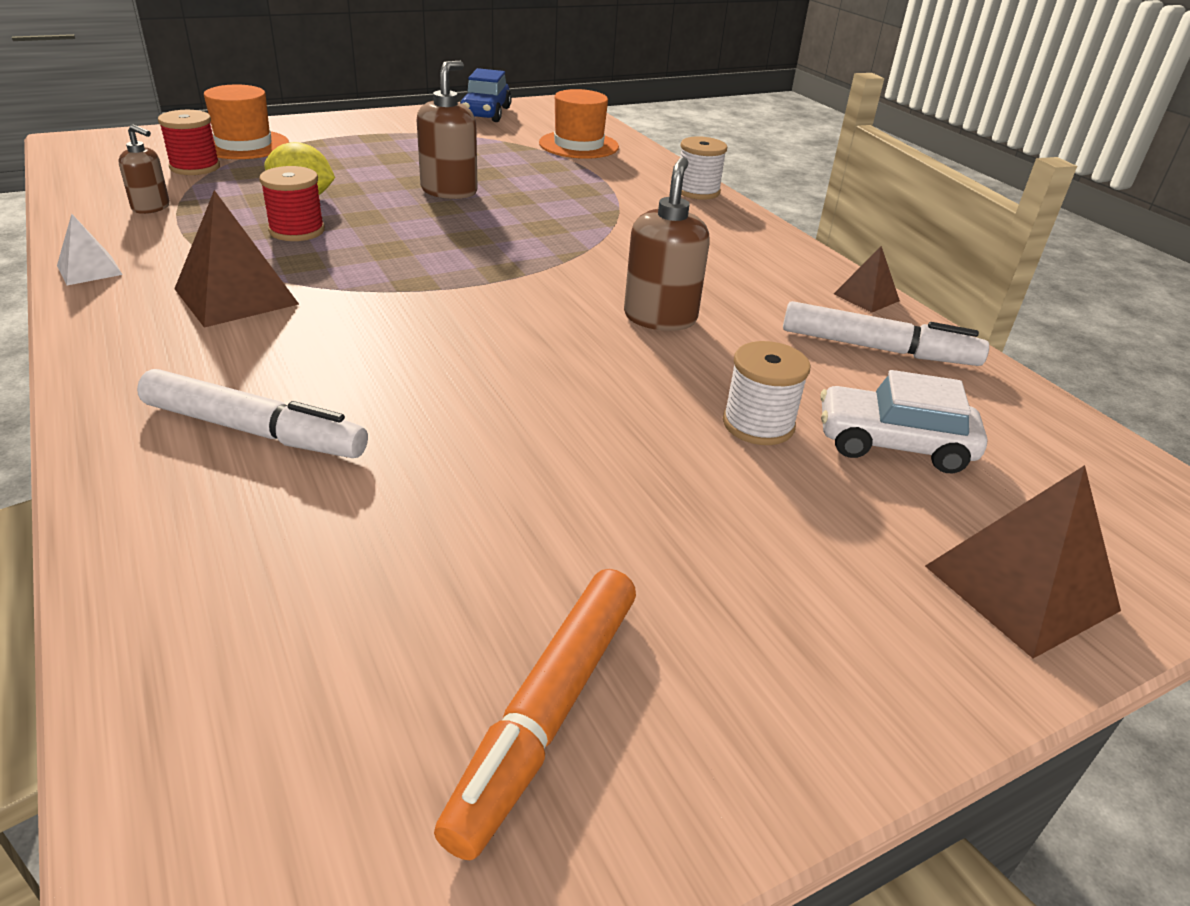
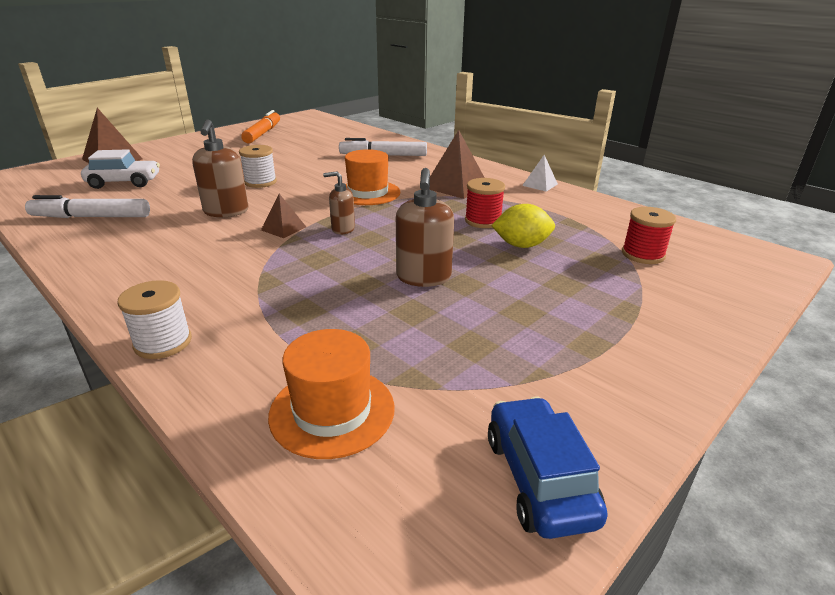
camera: 165 degrees right, 5 degrees down
(151, 207) = (590, 218): brown soap dispenser -> brown soap dispenser (343, 229)
(244, 145) = (669, 290): orange hat -> orange hat (368, 193)
(758, 424) = (185, 180): white spool -> white spool (260, 182)
(866, 297) = (64, 248): brown pyramid -> brown pyramid (283, 228)

